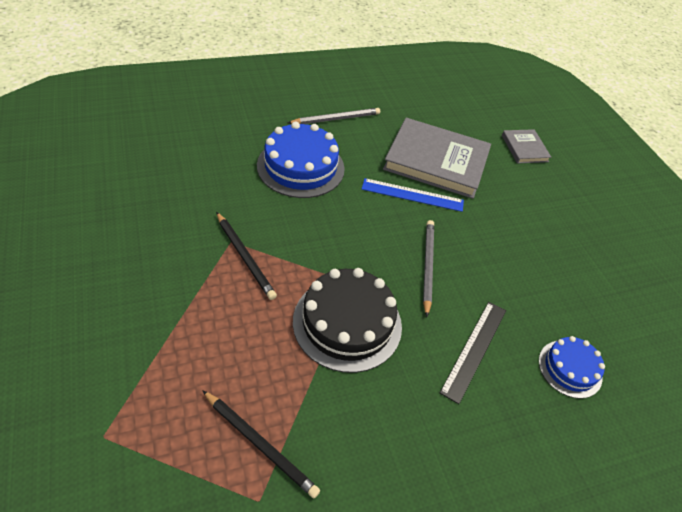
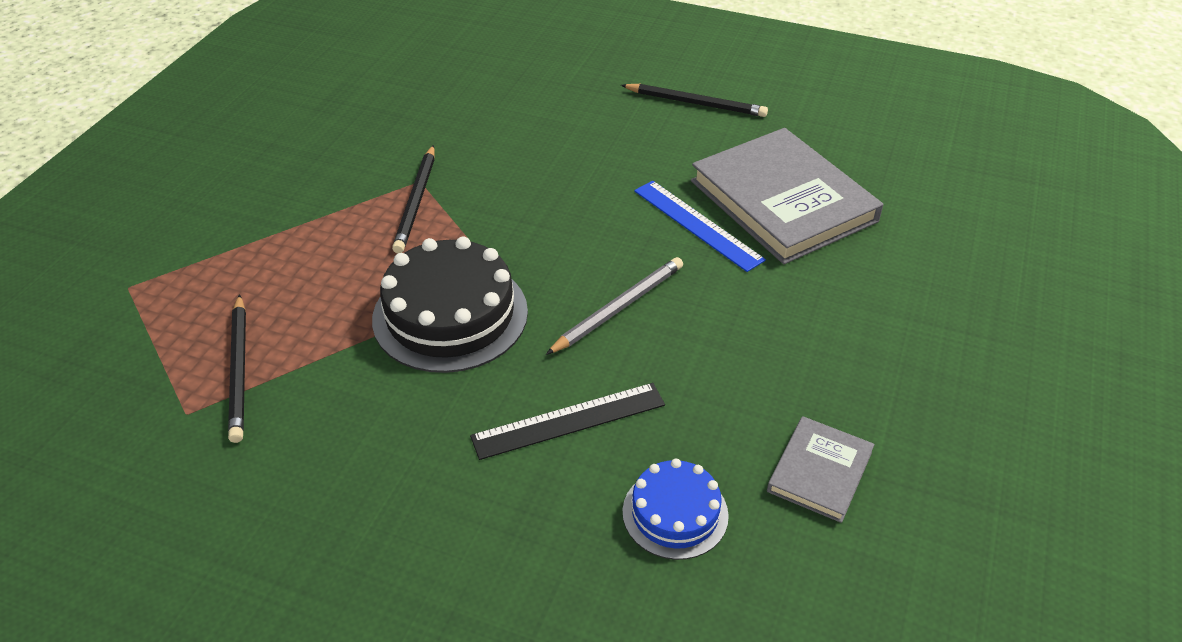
camera: 45 degrees right, 5 degrees down
(300, 167) = (585, 139): blue cake -> none
(336, 119) = (696, 103): grey pencil -> black pencil
(524, 148) = (956, 239): grey book -> grey book (819, 471)

